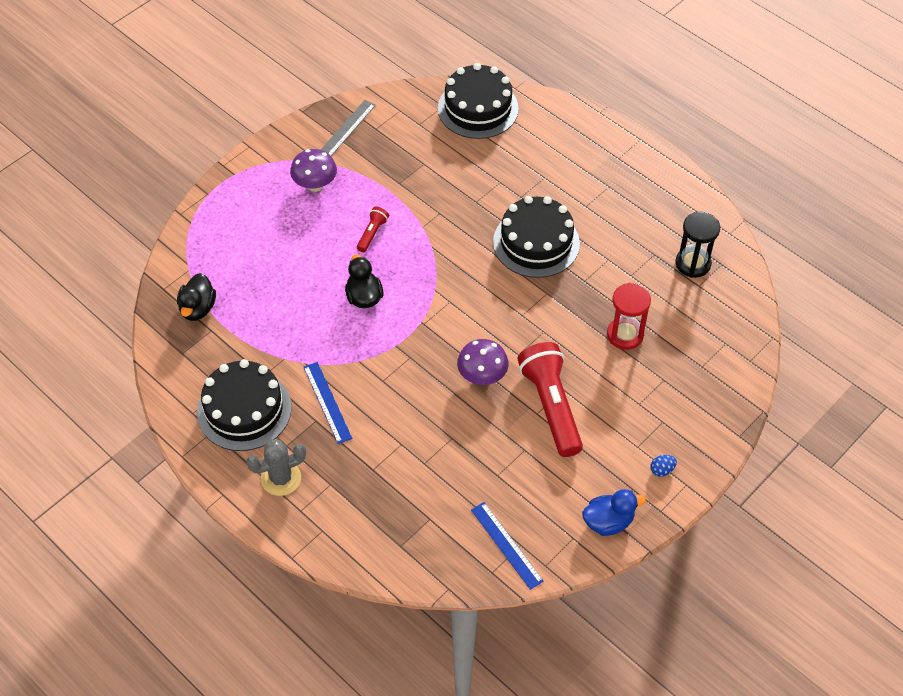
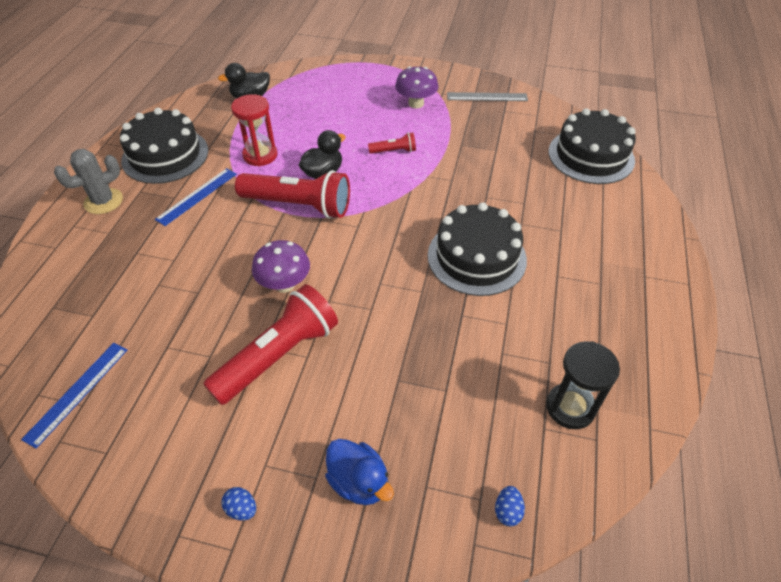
camera: 60 degrees right, 5 degrees down
(281, 478) = (103, 201): grey cactus -> grey cactus turned 75 degrees counterclockwise
(395, 332) = (298, 205): none -> red flashlight
(608, 522) = (140, 481): blue duck -> blue duck (359, 482)
(625, 335) = (417, 382): red hourglass -> red hourglass (260, 155)
(740, 334) = (507, 511): none -> blue egg

